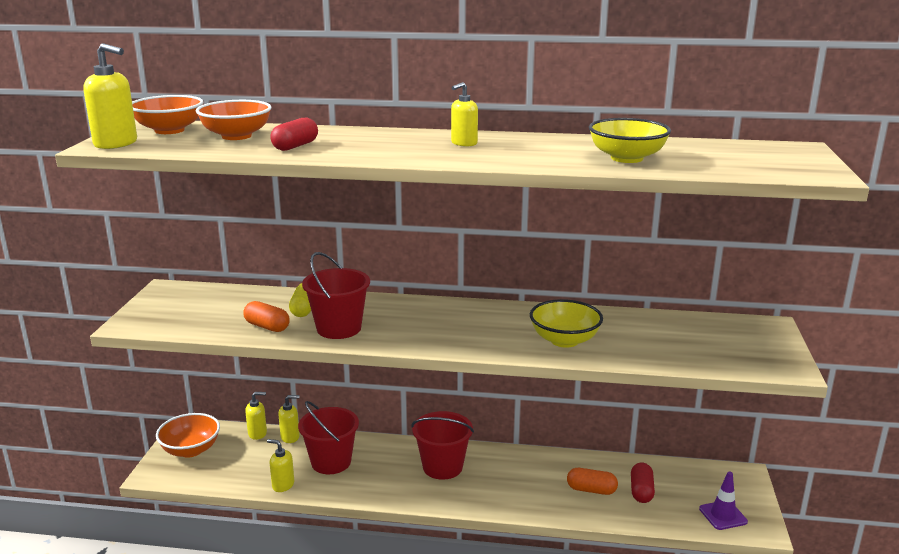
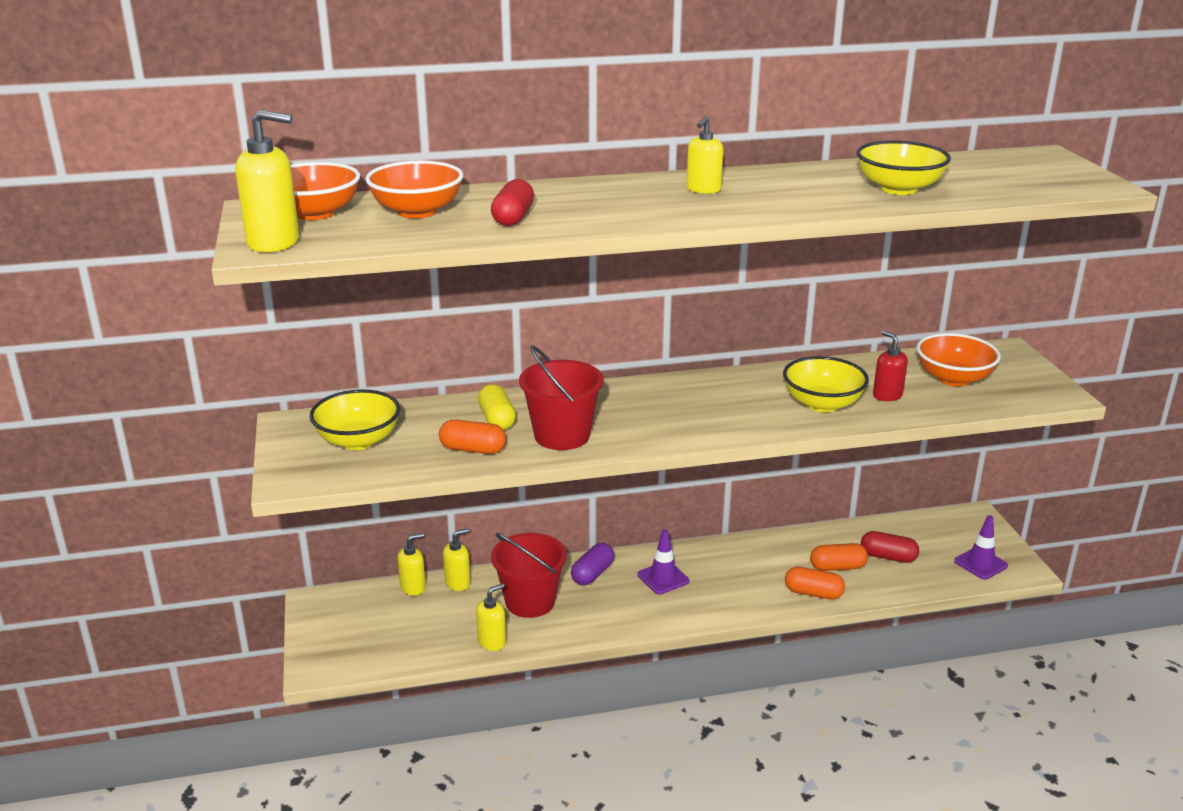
camera: 20 degrees left, 5 degrees up
(191, 450) = (342, 626): orange bowl -> orange bowl (953, 379)
(197, 307) = (358, 440): none -> yellow bowl
(283, 485) = (492, 642): yellow soap dispenser -> yellow soap dispenser turned 135 degrees clockwise
(391, 452) = (592, 574): none -> purple capsule
(442, 467) = (663, 578): red bucket -> purple traffic cone
(556, 506) = (813, 593): none -> orange capsule
(626, 343) = (887, 395): none -> red soap dispenser
(641, 491) = (888, 557): red capsule -> red capsule turned 60 degrees counterclockwise

